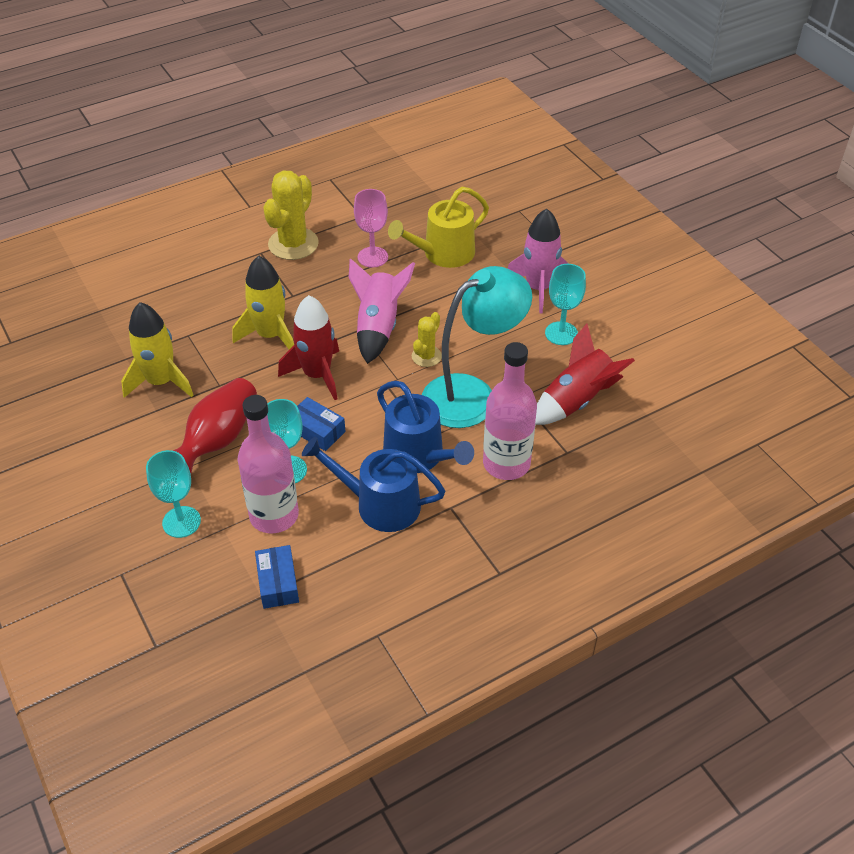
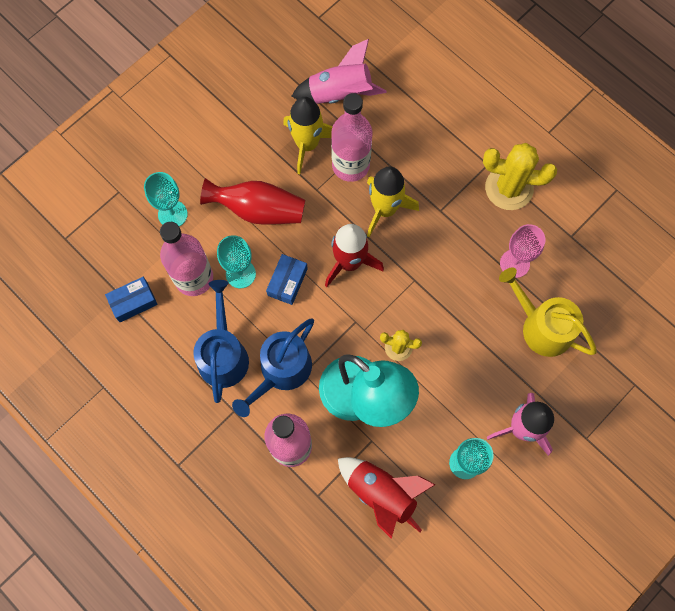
camera: 75 degrees right, 25 degrees up
(206, 351) = (350, 165): none -> pink bottle
(378, 327) = (422, 295): pink rocket -> pink rocket (340, 94)

